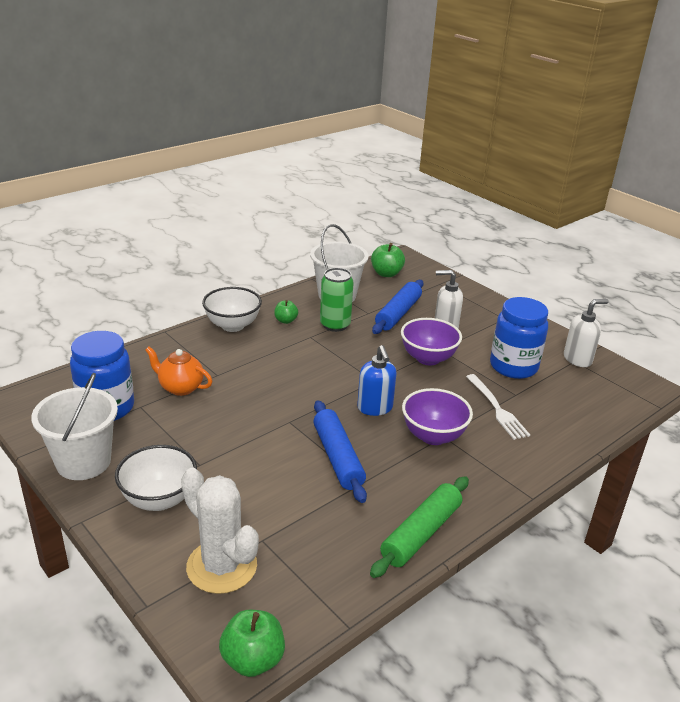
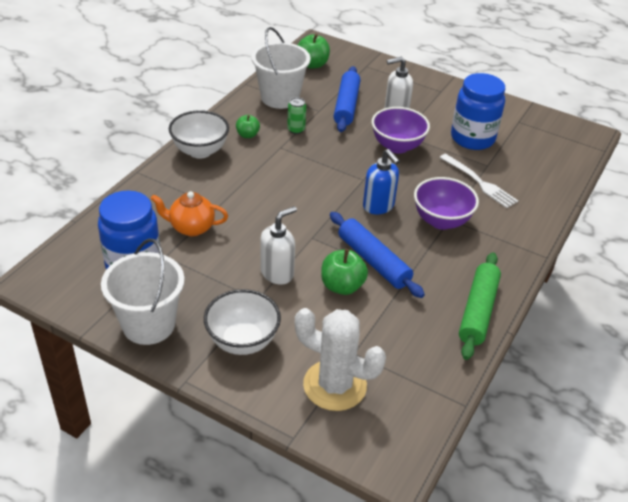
camera: 20 degrees left, 10 degrees up
(253, 659) = (407, 454): green apple -> green apple (342, 286)
(335, 325) = (296, 130): green can -> green can, size x0.59
(577, 359) = (520, 119): white soap dispenser -> white soap dispenser (277, 273)

